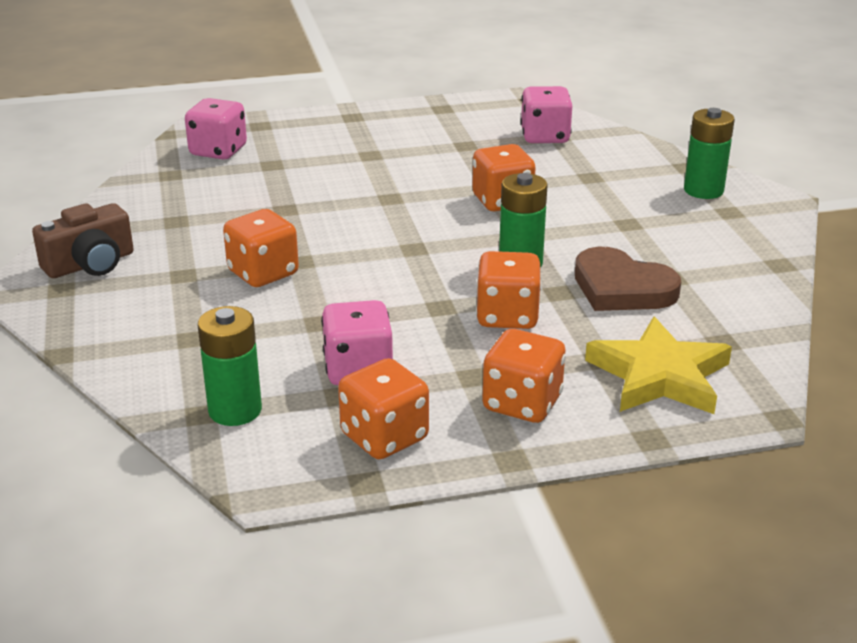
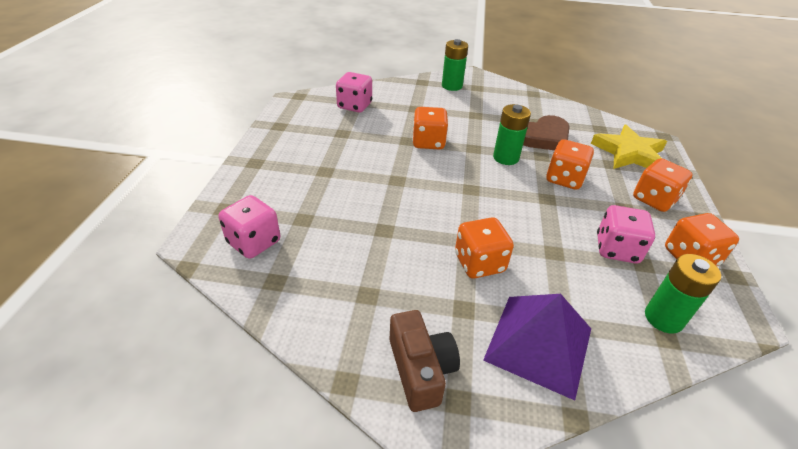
camera: 70 degrees left, 10 degrees up
(151, 324) = (539, 344): none -> purple pyramid

